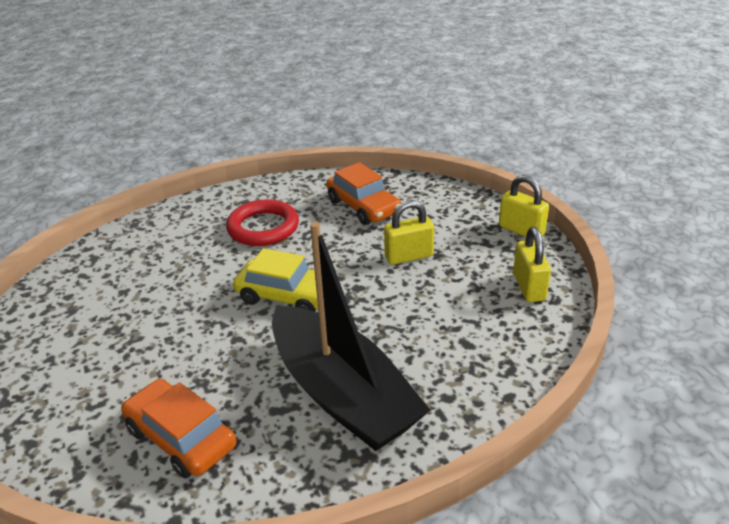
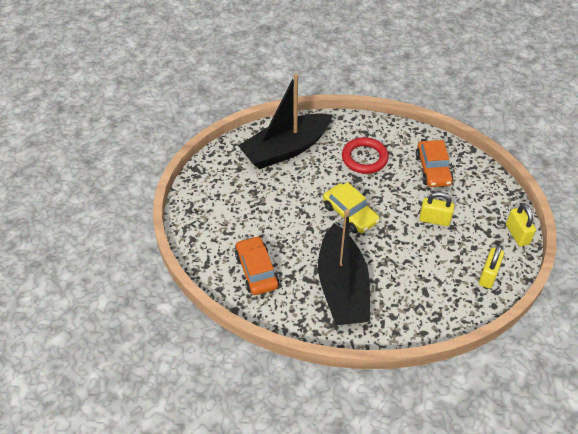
camera: 30 degrees right, 15 degrees up
(138, 259) = (286, 149): none -> black boat

